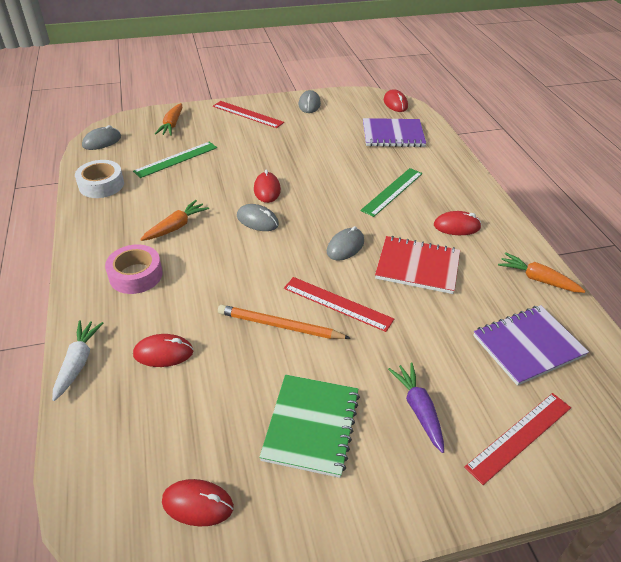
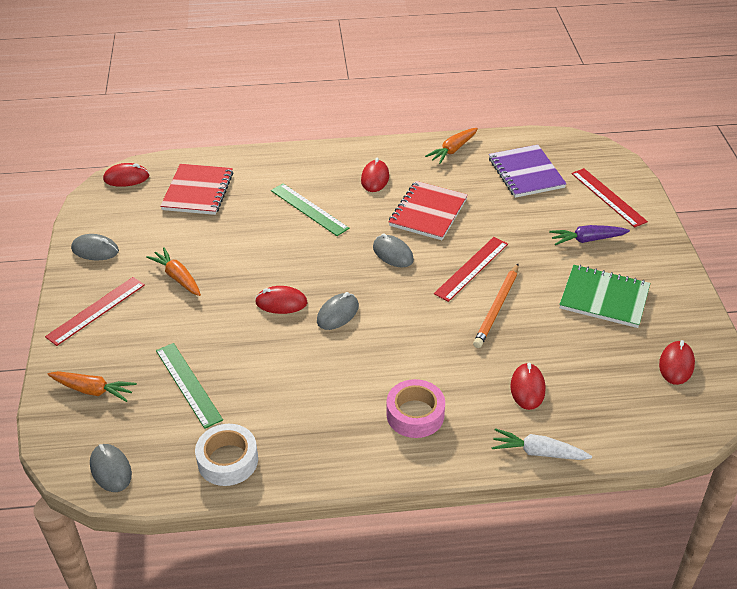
camera: 80 degrees left, 0 degrees up
(176, 227) = (335, 382): orange carrot -> orange carrot (178, 277)
(393, 135) = (198, 191): purple notebook -> red notebook

